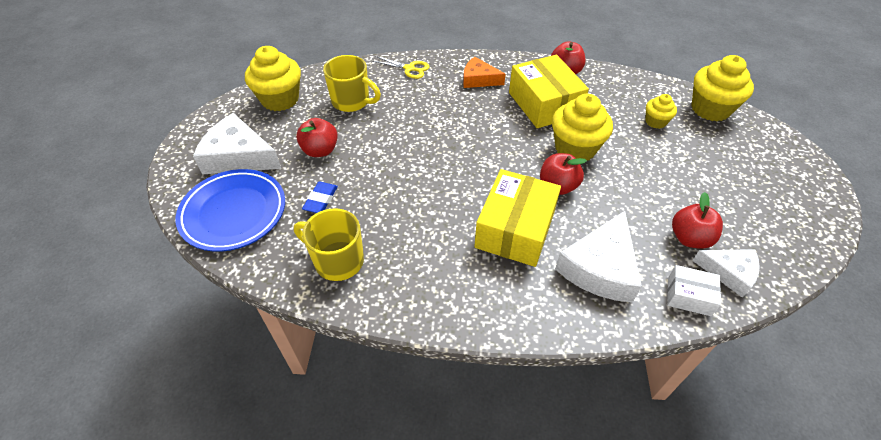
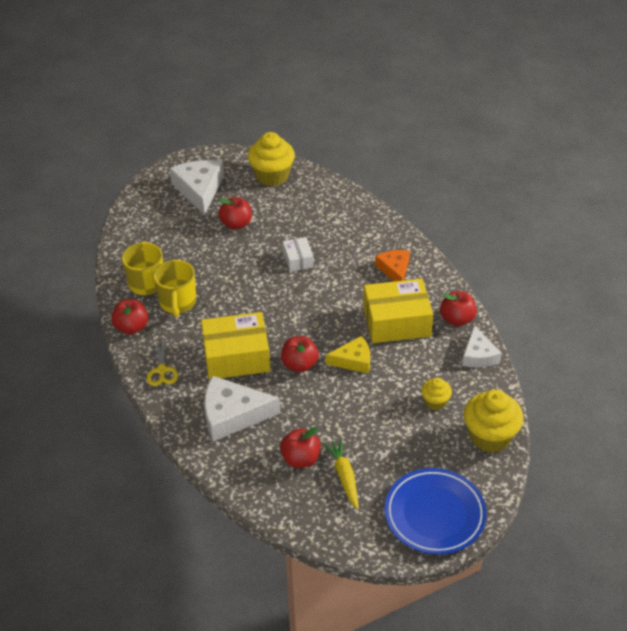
camera: 60 degrees right, 5 degrees down
(234, 213) = (150, 216): blue plate -> blue plate (434, 514)
(321, 200) = (191, 248): blue eraser -> none
(351, 101) = (302, 212): yellow mug -> yellow mug (177, 303)
(400, 306) = (131, 327): none -> red apple
(409, 68) = (371, 223): yellow scissors -> yellow scissors (162, 370)
(544, 104) = (396, 322): yellow box -> yellow box turned 45 degrees clockwise
(575, 148) = (353, 360): yellow cupcake -> yellow cheese
(689, 296) = (240, 471): white box -> white box (298, 260)
(725, 216) = (344, 476): none -> yellow carrot
(729, 273) = (280, 491): white cheese -> white cheese (478, 355)

